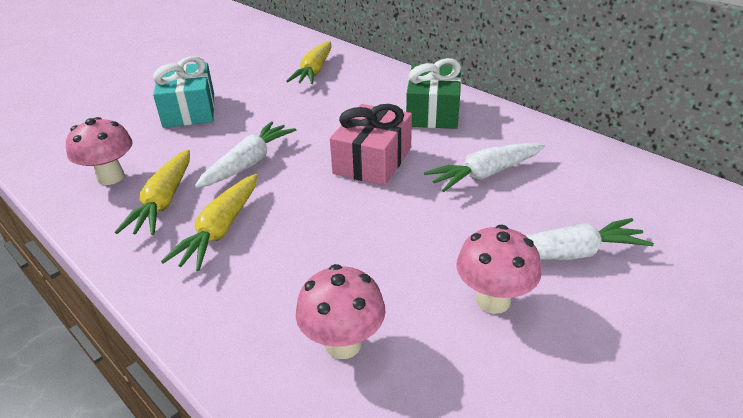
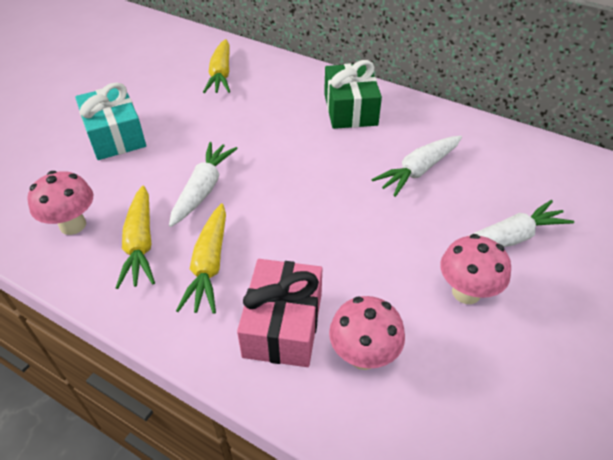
camera: 15 degrees left, 10 degrees up
(372, 160) = (316, 170): pink gift -> pink gift (283, 325)

